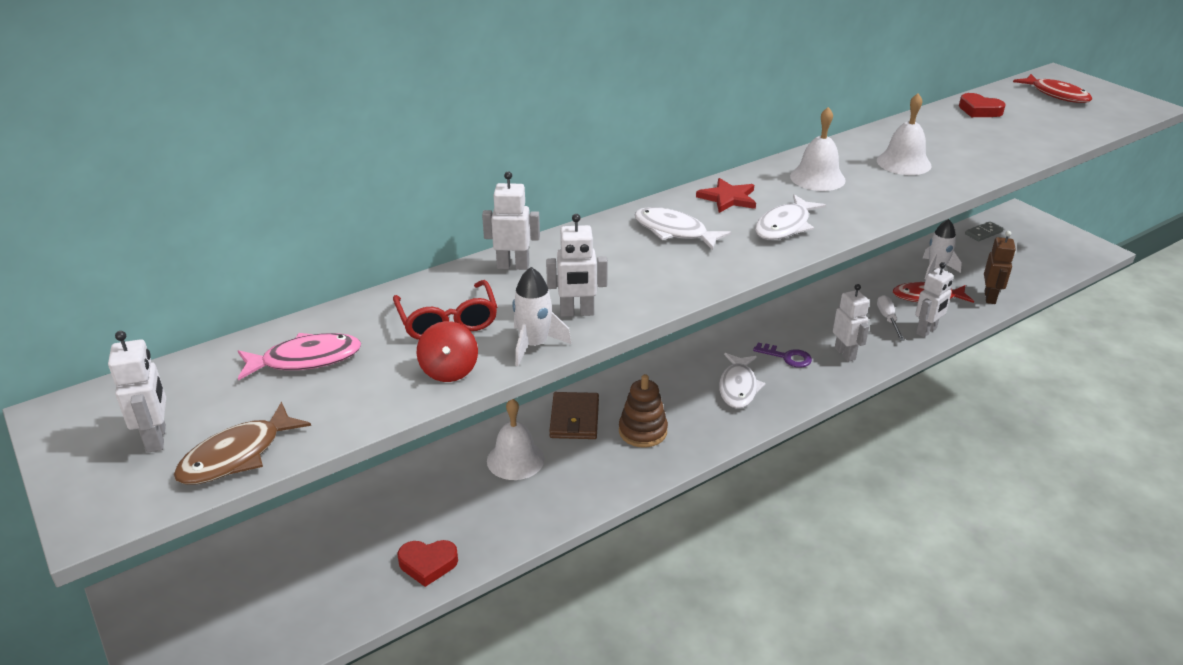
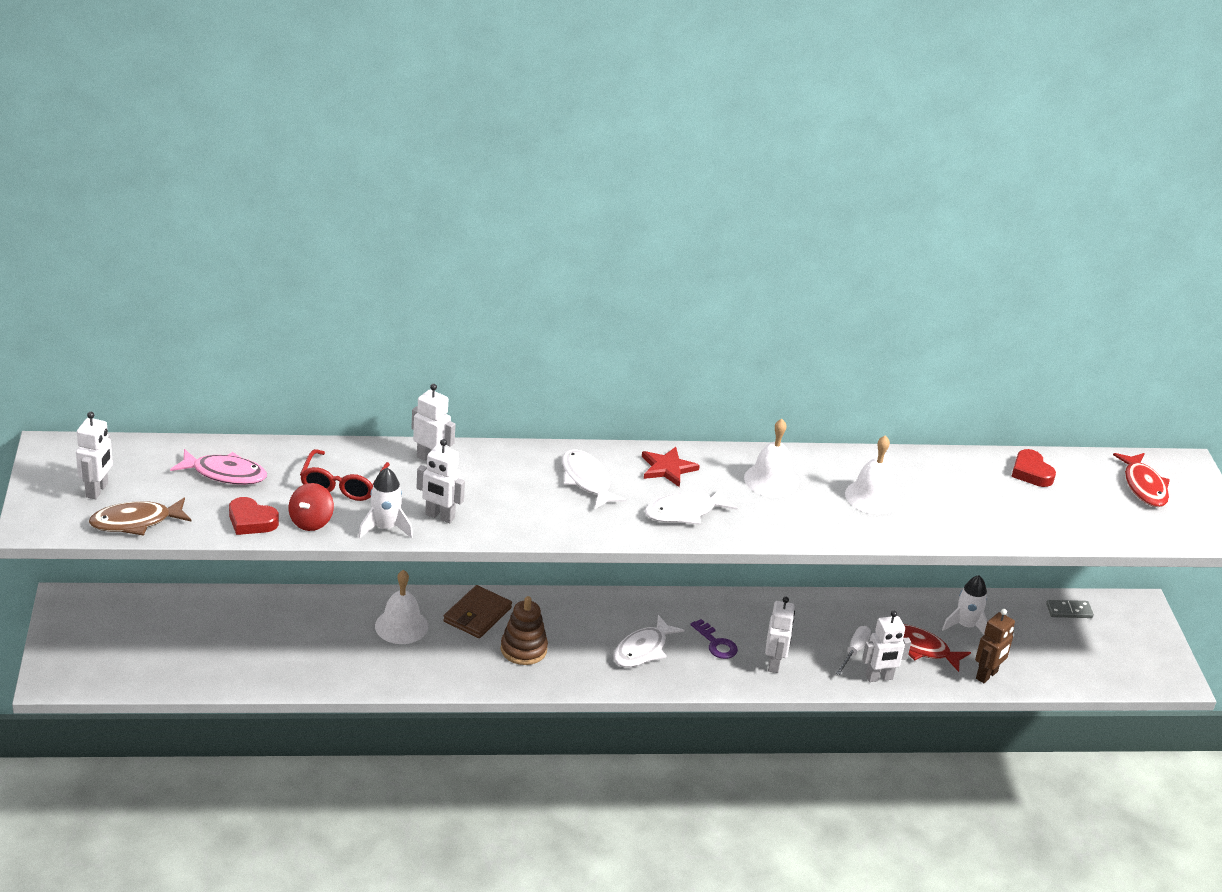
camera: 25 degrees right, 0 degrees up
(428, 564) = (274, 672): red heart -> red heart (251, 521)

